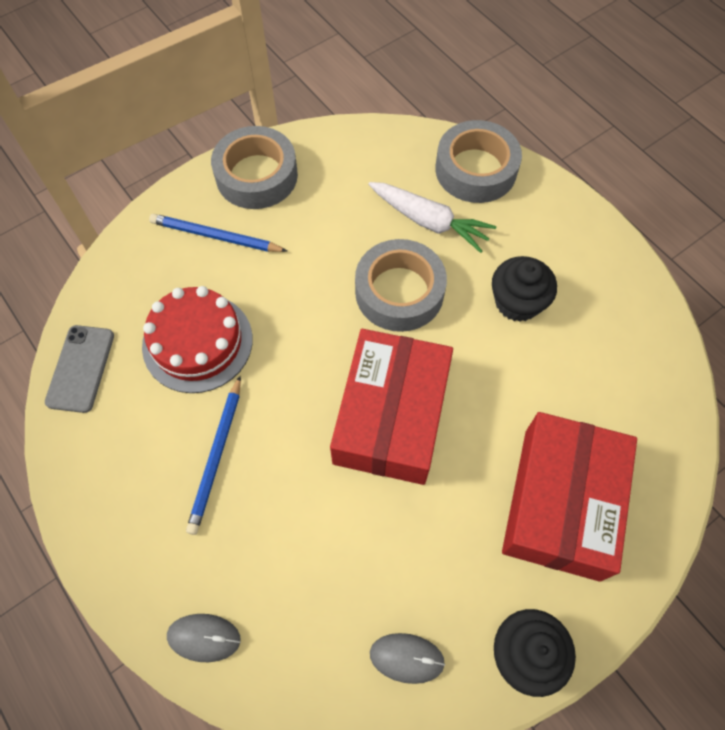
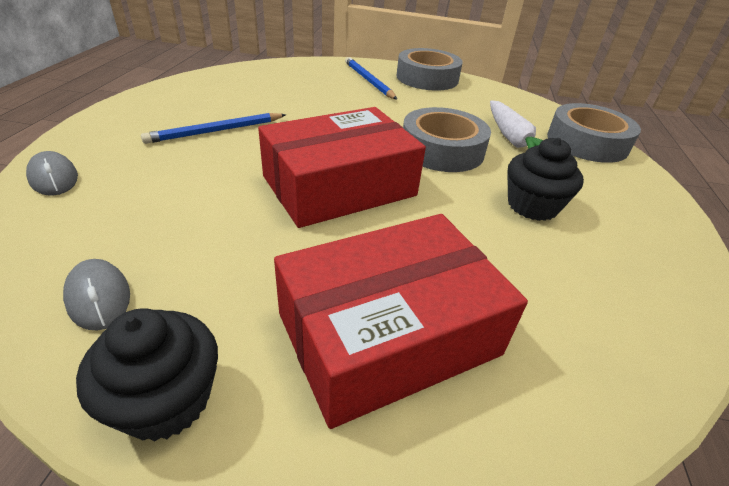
camera: 45 degrees right, 25 degrees down
(81, 368) = (227, 75): grey phone -> none
(197, 342) = (291, 98): red cake -> none

